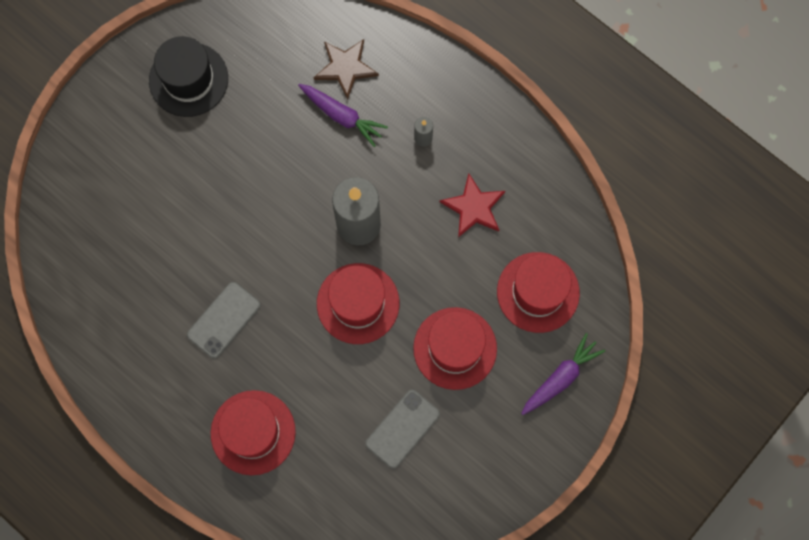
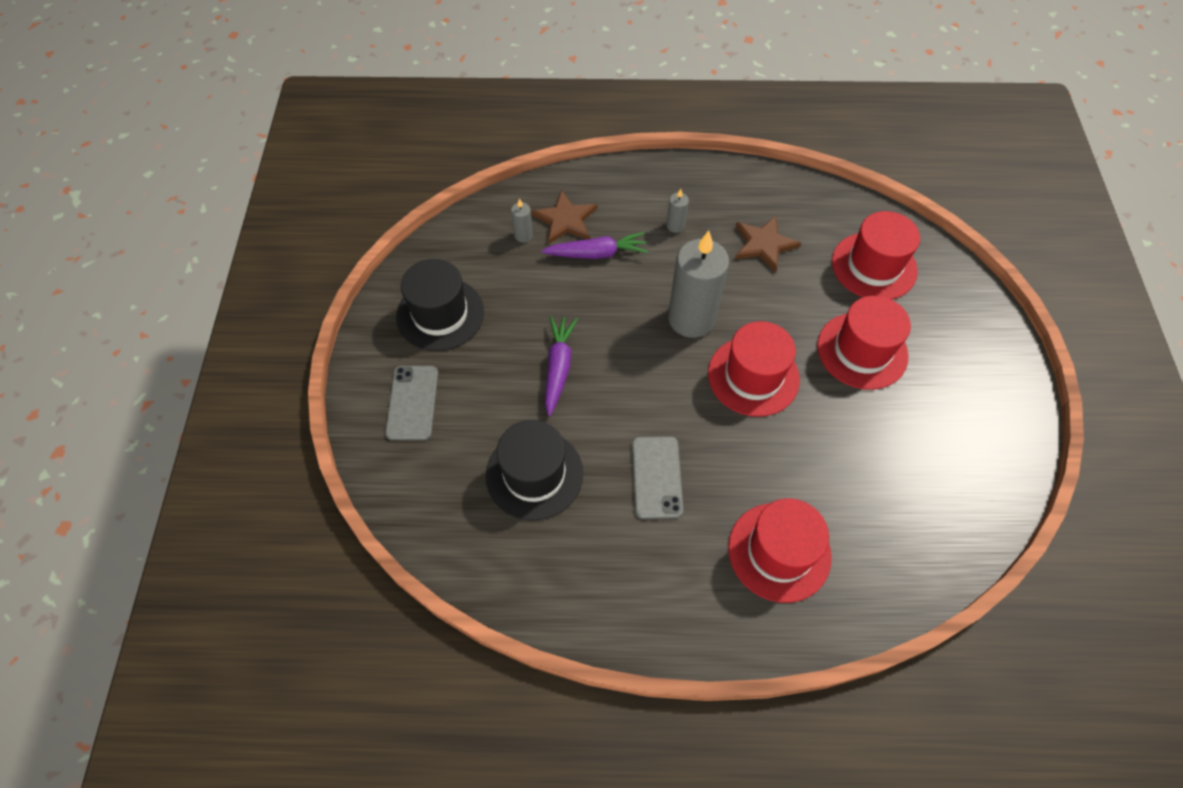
camera: 40 degrees left, 15 degrees down
(149, 253) = (534, 474): none -> black hat
(303, 57) = (523, 235): none -> grey candle
(402, 428) = (892, 443): grey phone -> grey phone (412, 403)
(474, 207) = (764, 244): red star -> brown star
(560, 378) = (958, 311): purple carrot -> purple carrot (558, 367)

